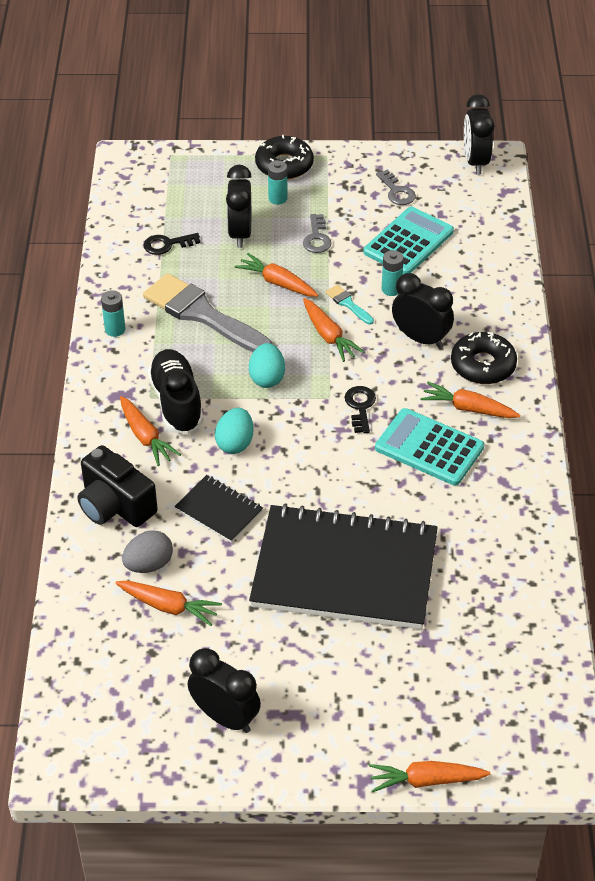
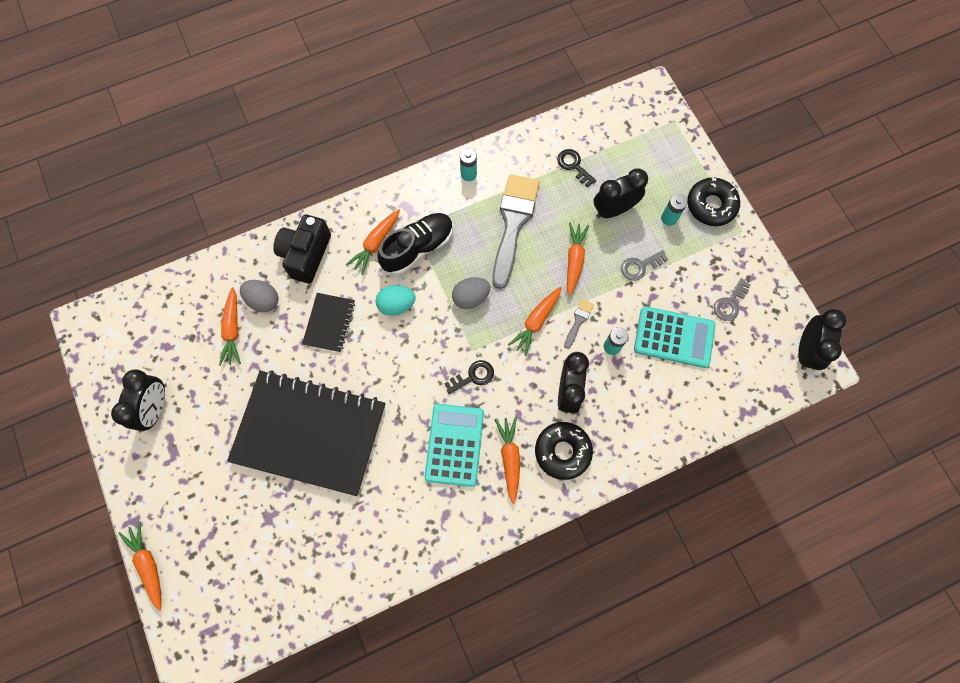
camera: 65 degrees right, 25 degrees up
(267, 378) = (471, 298): turquoise egg -> grey egg
(344, 570) = (310, 432): black notebook -> black notebook turned 60 degrees counterclockwise
(348, 304) = (578, 321): turquoise brush -> grey brush
(475, 162) = (805, 350): black clock -> black clock turned 135 degrees clockwise

